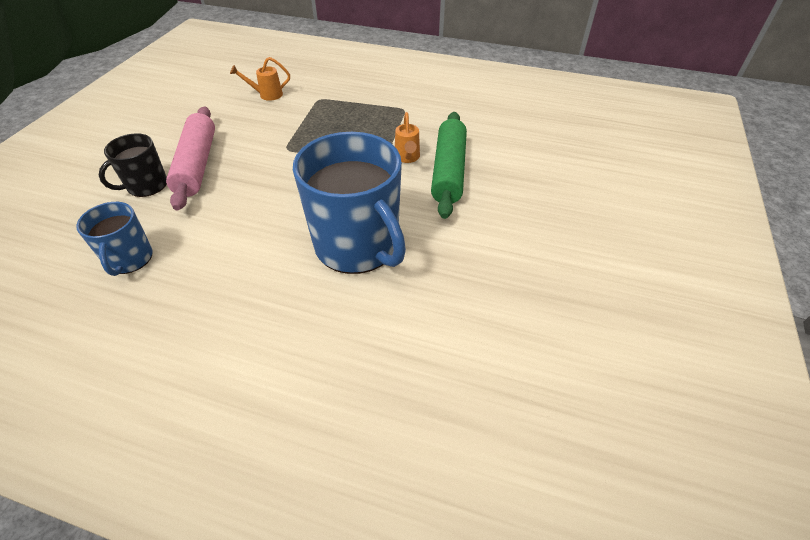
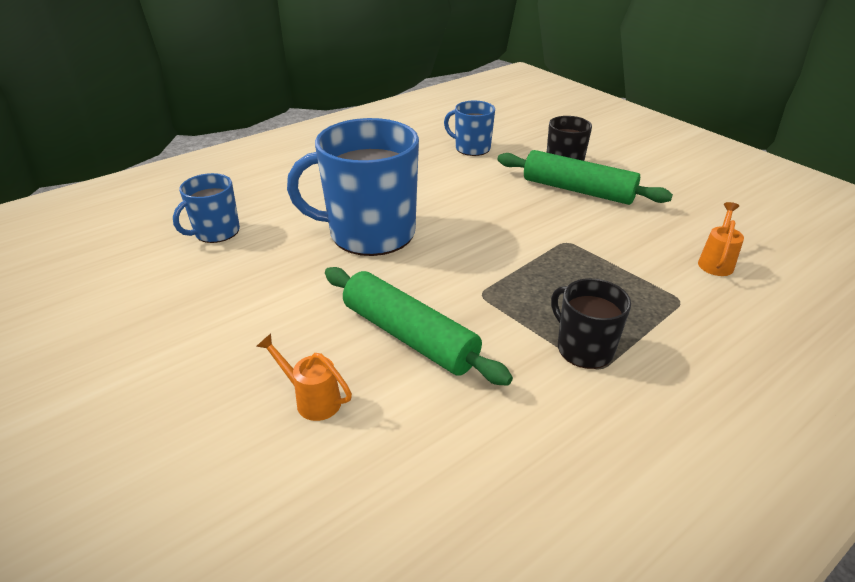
camera: 125 degrees right, 10 degrees down
(197, 165) = (578, 190): pink rolling pin -> green rolling pin
(393, 116) = (583, 348): none -> black mug
(407, 158) = (468, 316): orange watering can -> orange watering can (312, 399)
(452, 355) = (216, 232): none -> blue mug

